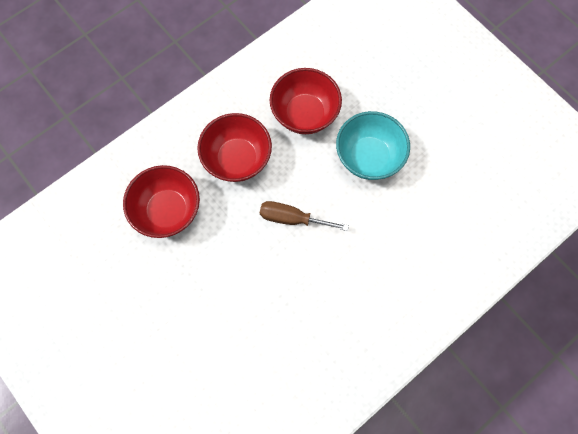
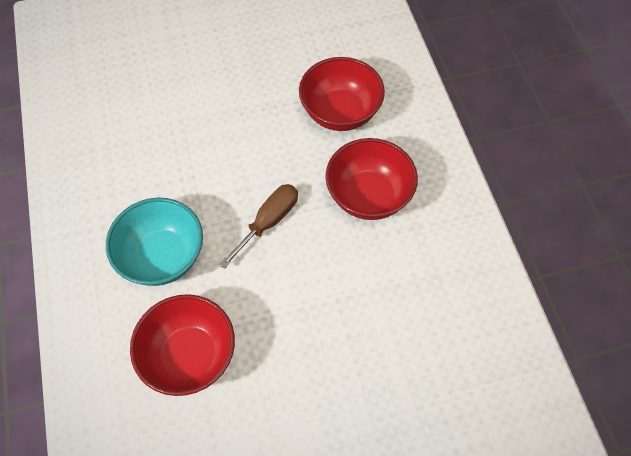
camera: 115 degrees right, 10 degrees down
(304, 114) = (394, 292): red bowl -> red bowl (190, 356)
(368, 157) = (300, 340): turquoise bowl -> turquoise bowl (162, 257)

